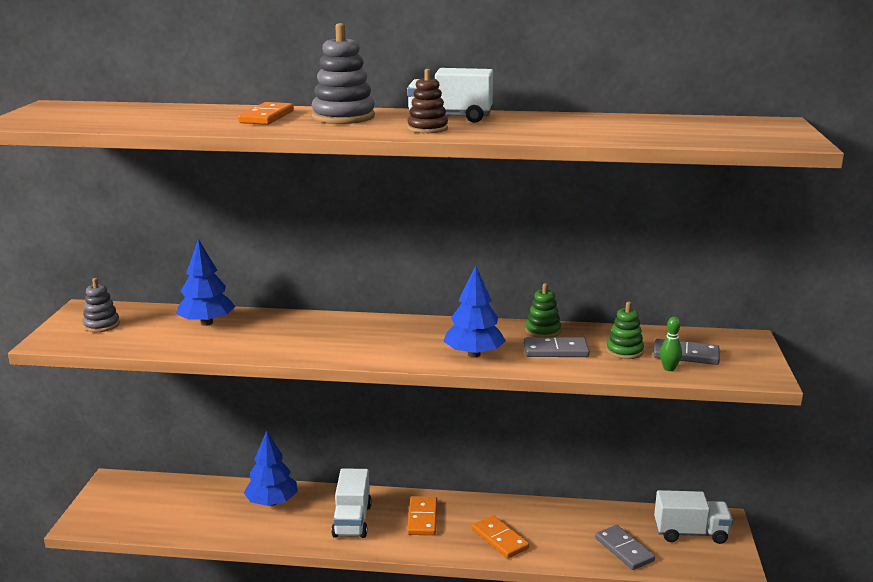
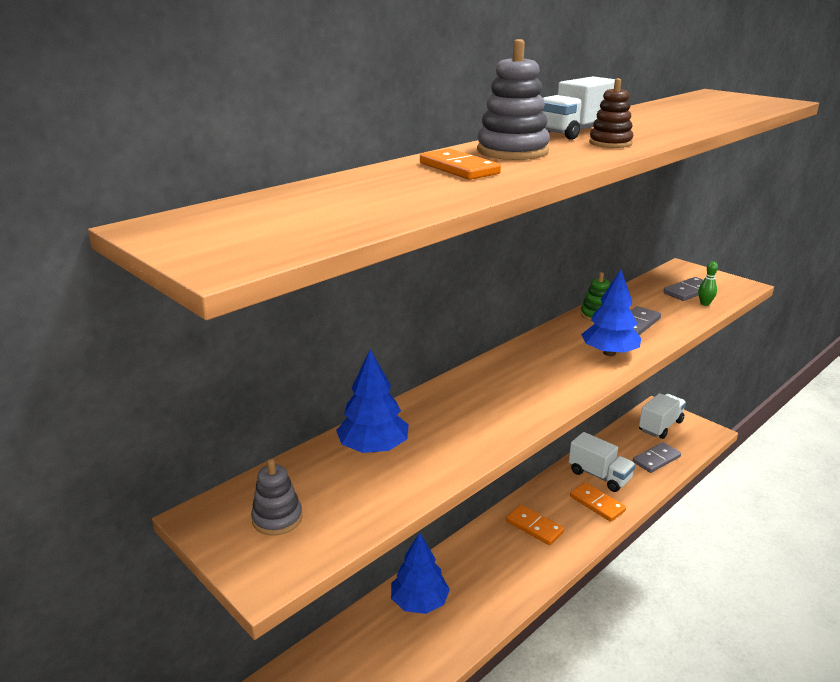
camera: 50 degrees left, 5 degrees up
(352, 521) = (499, 566): white truck -> white truck (599, 476)
(500, 539) = (597, 504): orange domino -> orange domino turned 45 degrees clockwise
(624, 351) = (662, 305): green stacking toy -> none
(624, 549) = (656, 459): grey domino -> grey domino turned 45 degrees counterclockwise

